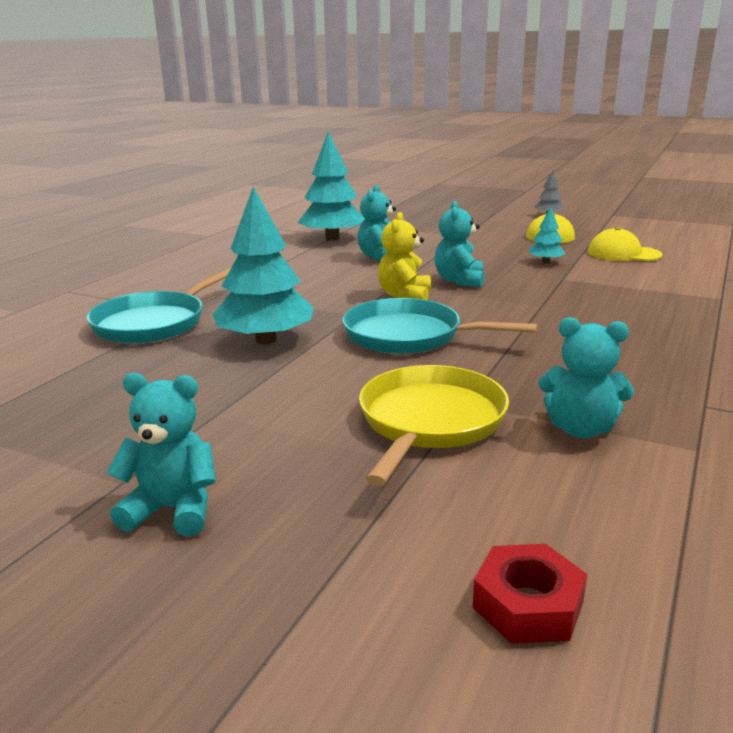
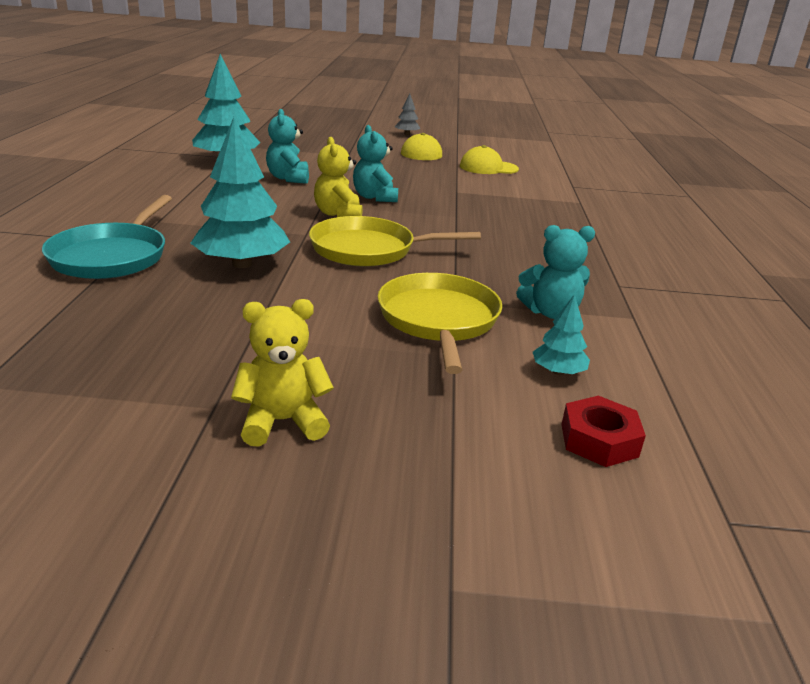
camera: 25 degrees left, 5 degrees up
(173, 509) = (282, 421): turquoise teddy bear -> yellow teddy bear
(408, 336) = (368, 249): turquoise pan -> yellow pan
(545, 262) = (433, 177): turquoise tree -> turquoise tree (558, 372)

